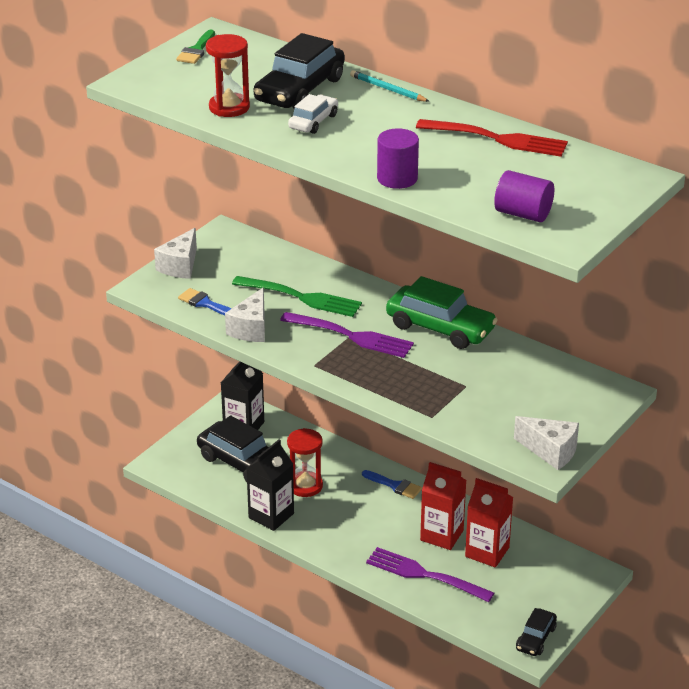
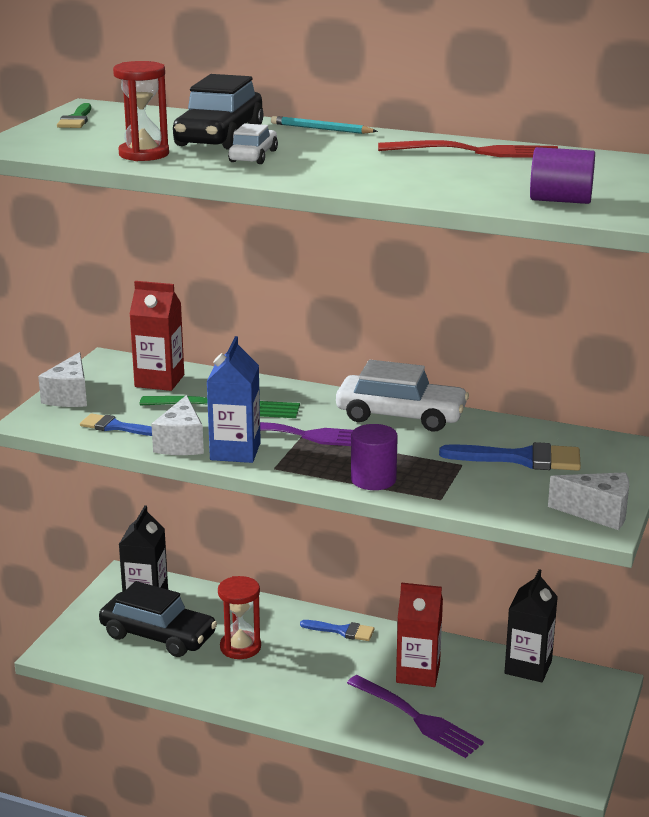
camera: 15 degrees left, 10 degrees down
(271, 516) = (212, 685): black carton -> black carton (528, 667)
(290, 344) = (235, 451): none -> blue carton
(397, 178) = (388, 187): purple cylinder -> purple cylinder (373, 479)
(424, 575) = (417, 718): purple fork -> purple fork turned 150 degrees counterclockwise
(440, 328) = (401, 416): green car -> white car
(487, 552) = (476, 682): red carton -> red carton (159, 381)
(518, 388) = (522, 459): none -> blue brush
(535, 638) = (576, 765): black car -> none

